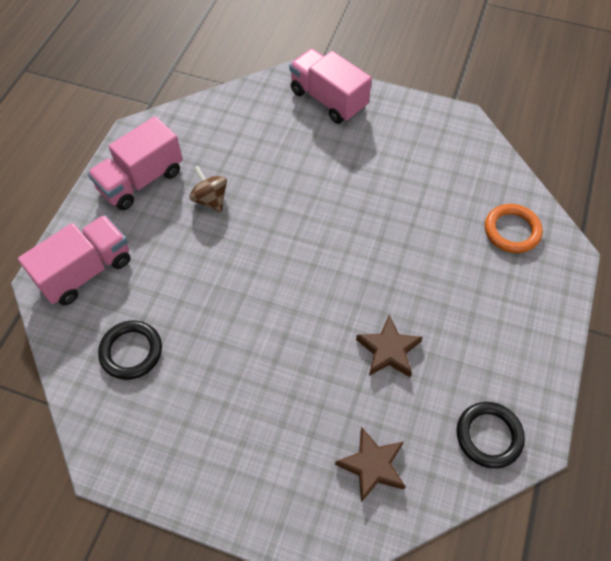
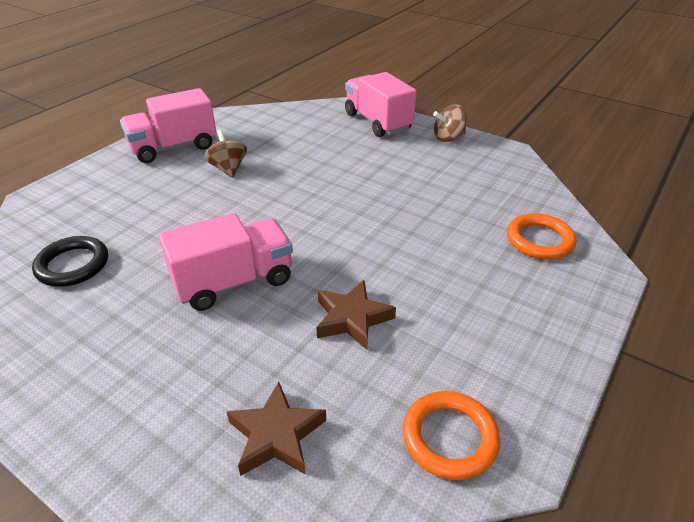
camera: 15 degrees right, 20 degrees down
(86, 271) = (78, 198): pink truck -> pink truck (234, 282)
(403, 110) = (448, 138): none -> brown spinning top
(489, 436) = (449, 437): black ring -> orange ring

